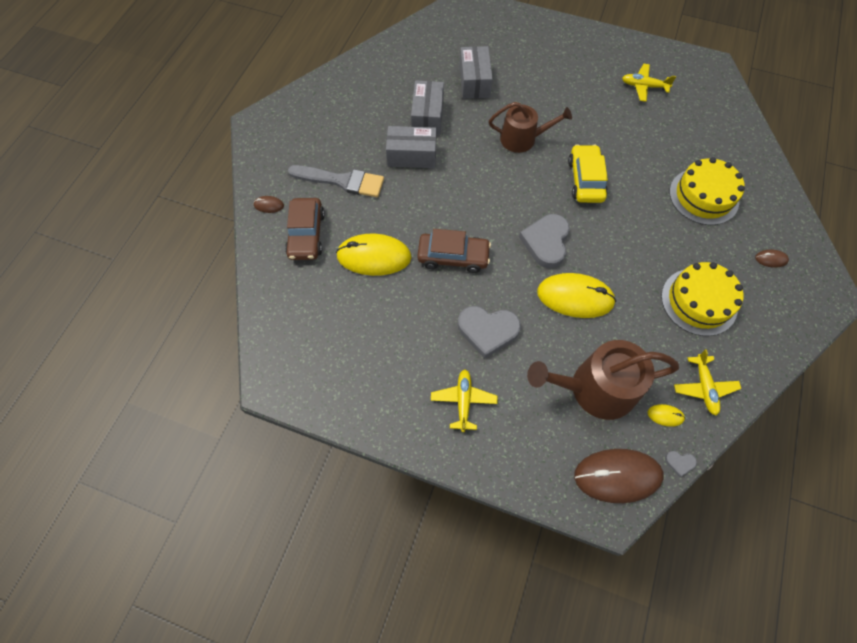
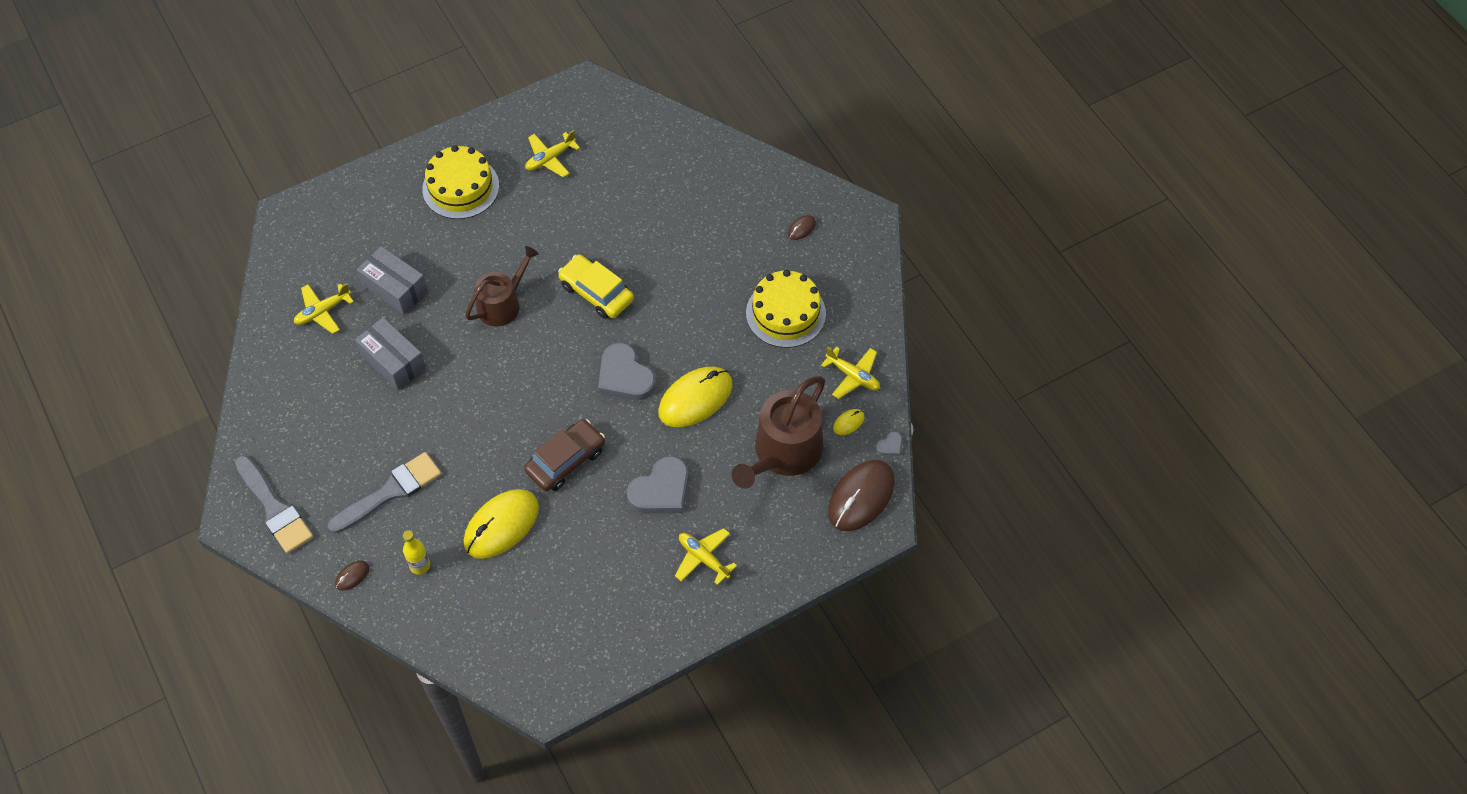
camera: 50 degrees left, 5 degrees down
(279, 135) = (275, 508): none -> grey brush
(306, 234) = (420, 565): brown car -> yellow bottle
(412, 156) = (424, 410): grey box -> none
(424, 62) = (322, 311): none -> yellow plane
(703, 196) = (702, 220): yellow cake -> yellow cake (461, 187)

